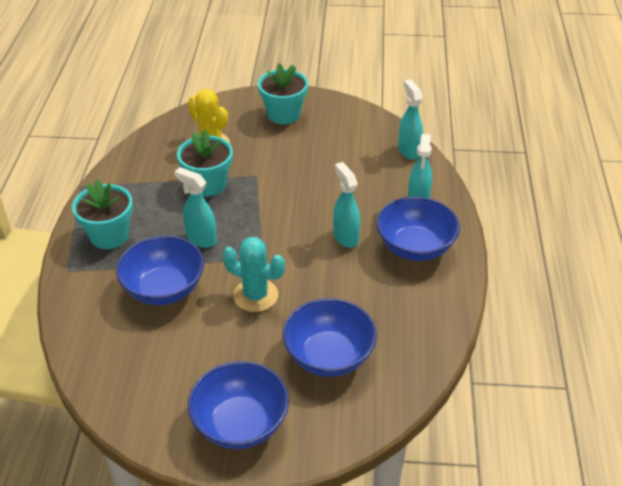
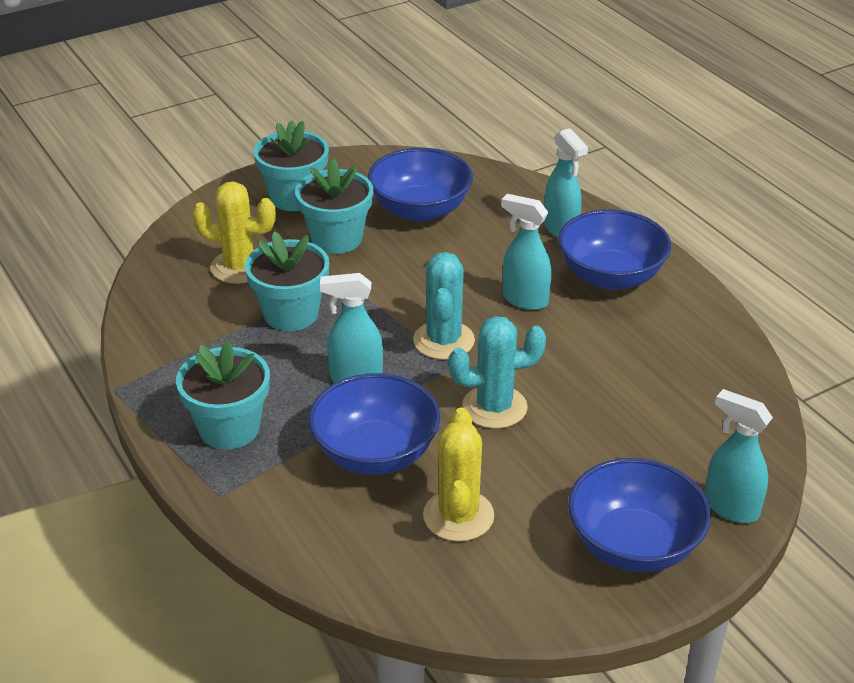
camera: 35 degrees left, 5 degrees down
(166, 349) = (458, 516): none -> yellow cactus
(271, 240) = (443, 340): none -> turquoise cactus
(279, 150) = (336, 239): none -> turquoise flower pot
(329, 356) = (647, 428): blue bowl -> blue bowl (420, 210)
(408, 151) = (490, 180): turquoise spray bottle -> turquoise spray bottle (730, 507)

